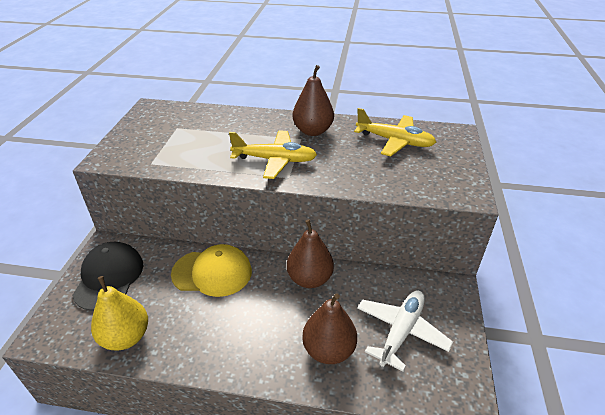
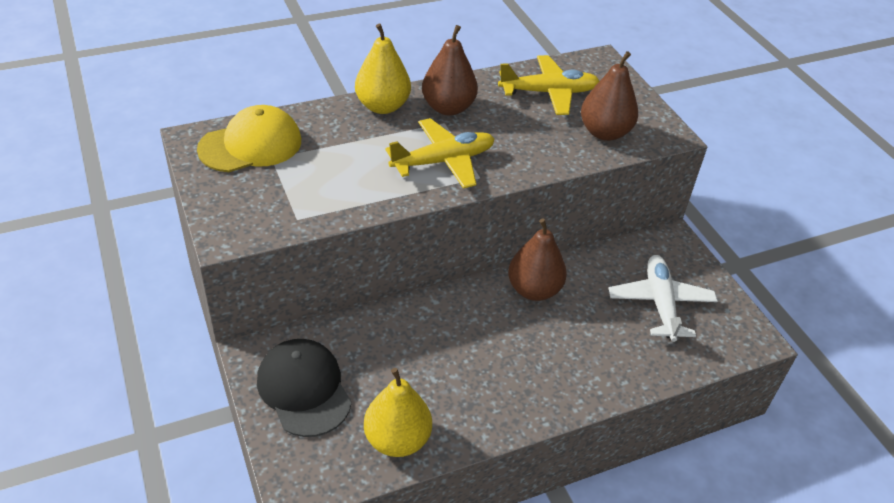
camera: 35 degrees left, 5 degrees up
(212, 272) = (423, 329): yellow cap -> yellow cap (250, 145)
(272, 119) = (382, 106): none -> yellow pear
(328, 350) = (611, 351): brown pear -> brown pear (604, 132)

